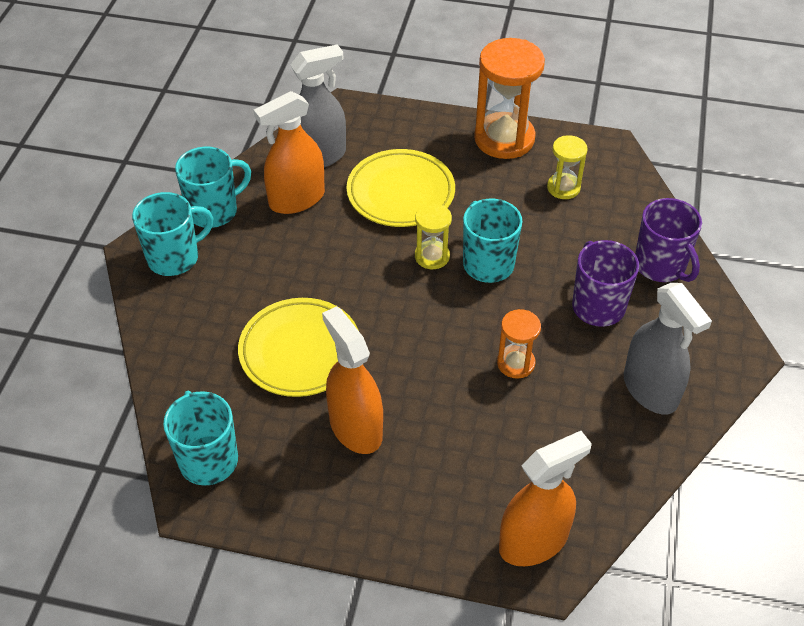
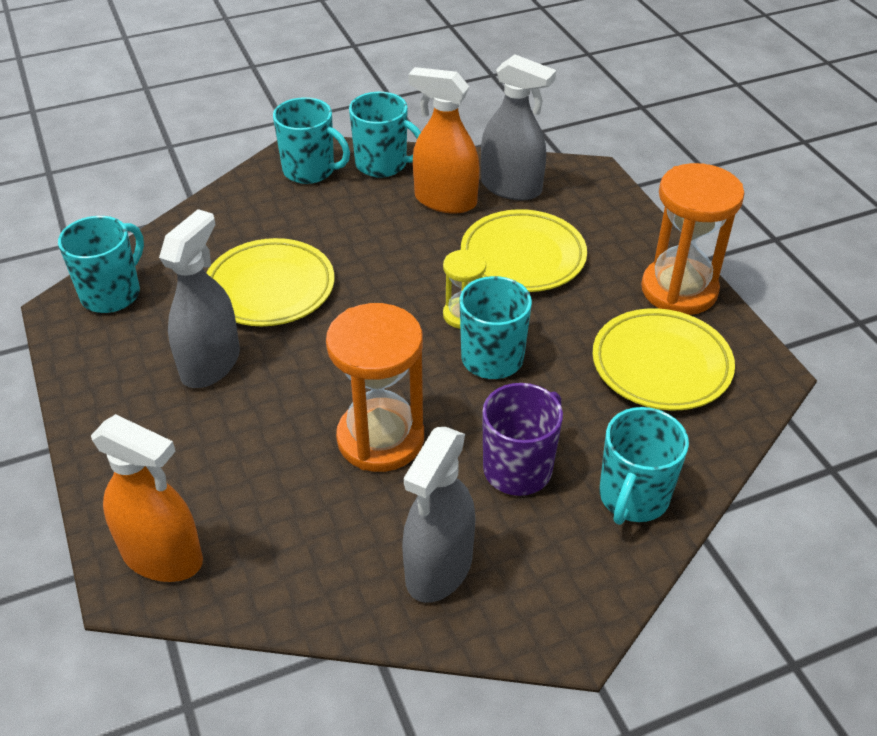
camera: 55 degrees right, 5 degrees down
(355, 428) = (210, 364): orange spray bottle -> grey spray bottle
(515, 363) = (380, 438): orange hourglass -> orange hourglass, size x1.89
(563, 188) = (661, 365): yellow hourglass -> yellow plate
(660, 266) = (633, 497): purple mug -> turquoise mug

